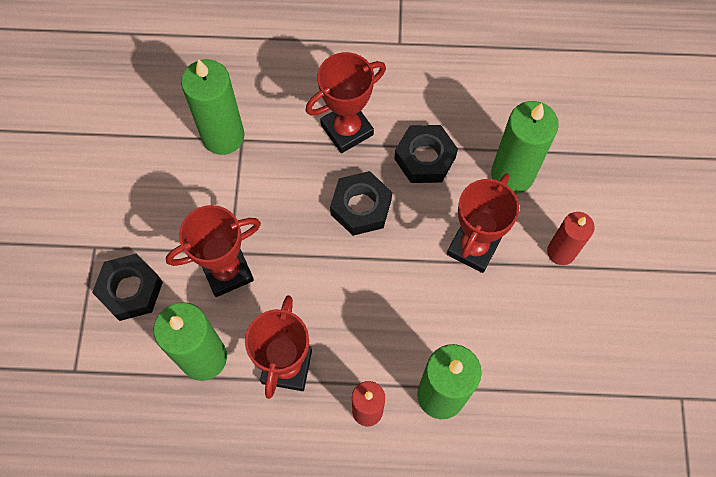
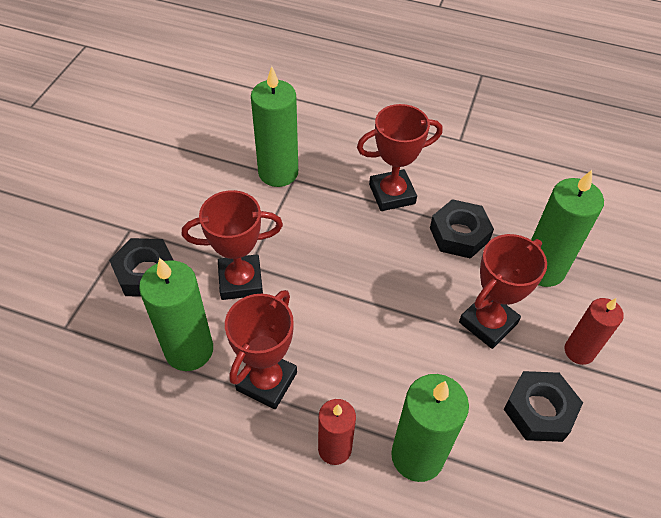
camera: 15 degrees right, 15 degrees down
(361, 207) = (385, 259): black nut -> black nut (539, 410)

